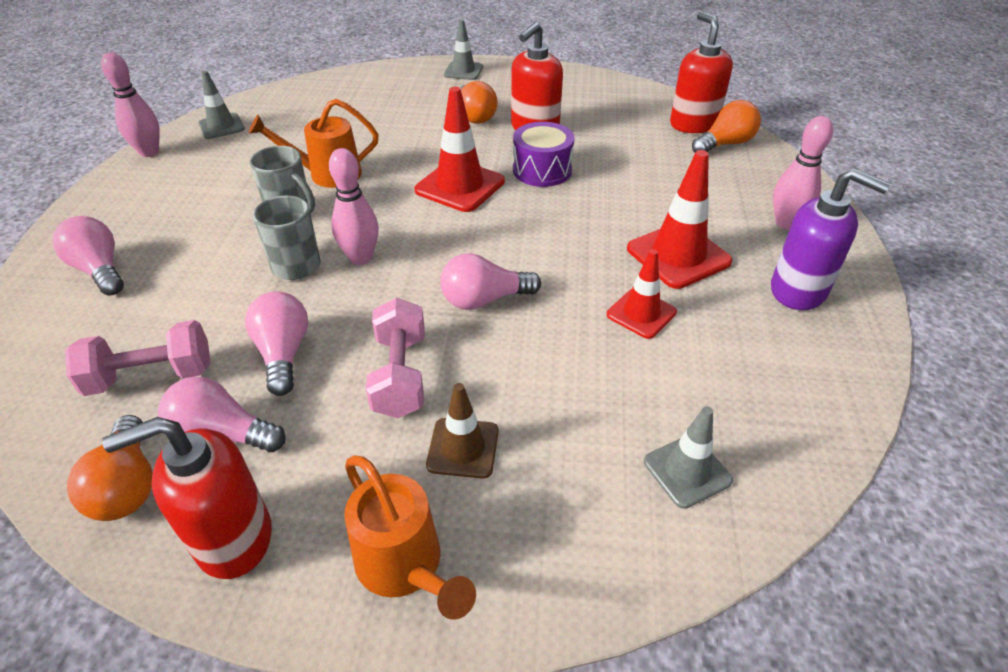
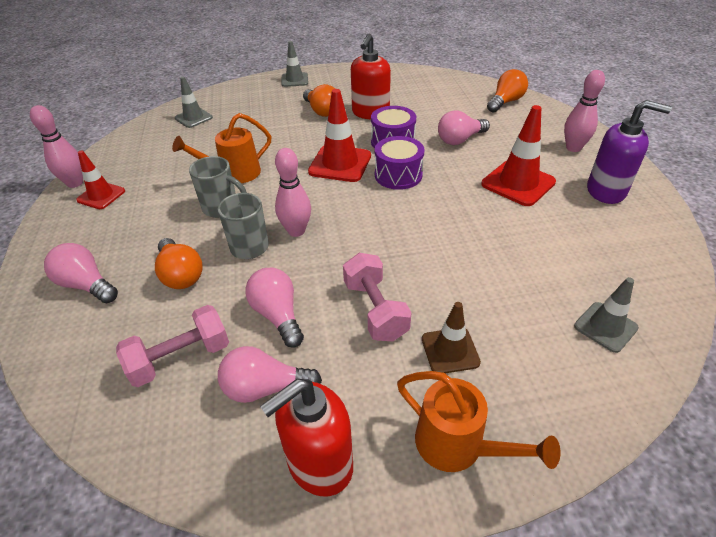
camera: 15 degrees left, 0 degrees up
(127, 485) = (210, 447): orange light bulb -> orange light bulb (181, 274)
(221, 126) = (126, 152): grey traffic cone -> grey traffic cone (193, 118)
(484, 300) = (404, 242): pink light bulb -> pink light bulb (460, 140)
(525, 214) = (398, 175): none -> purple drum
(641, 313) = (516, 228): red traffic cone -> red traffic cone (101, 196)
(693, 124) = (477, 92): red soap dispenser -> none

